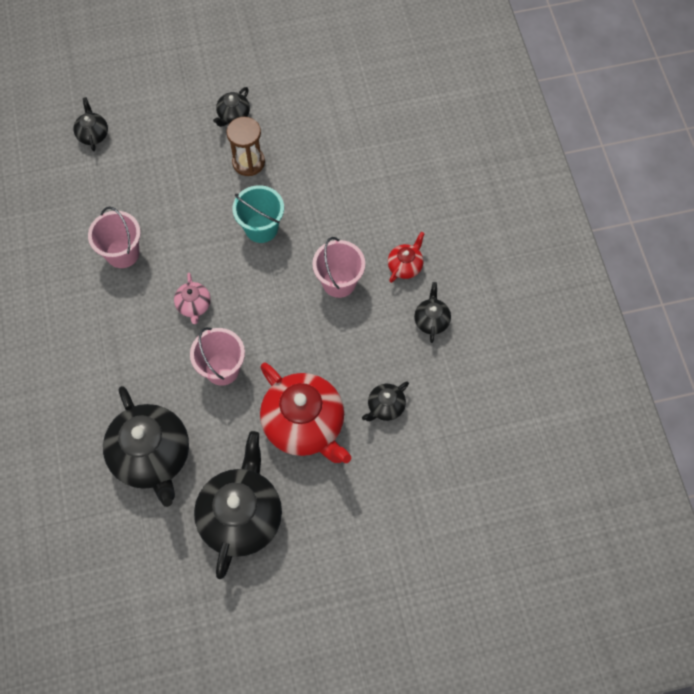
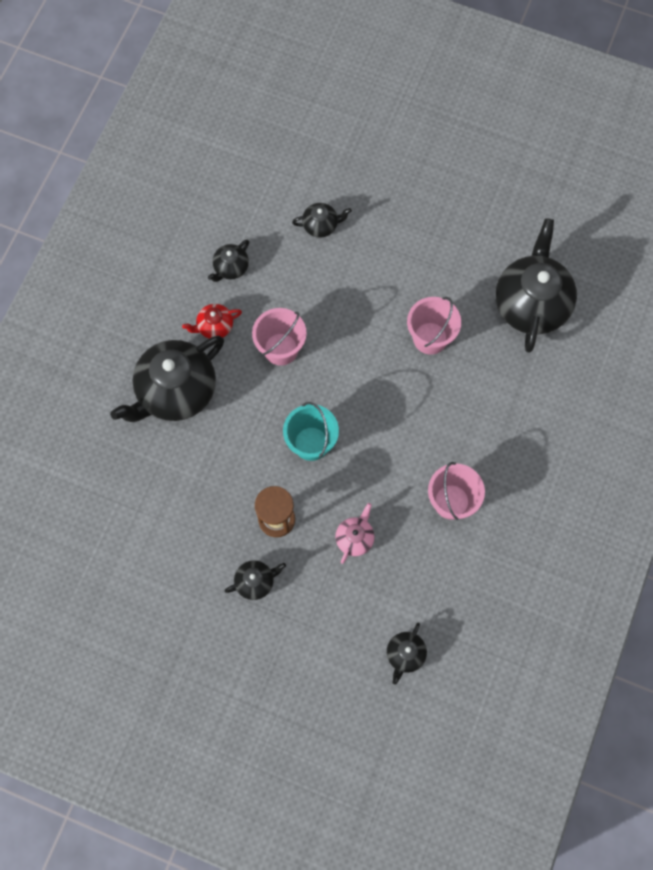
camera: 145 degrees left, 5 degrees up
(194, 306) = (418, 409): pink teapot -> pink teapot (355, 538)
(241, 516) = (488, 217): black teapot -> black teapot (175, 391)
(305, 425) = (394, 252): red teapot -> none

